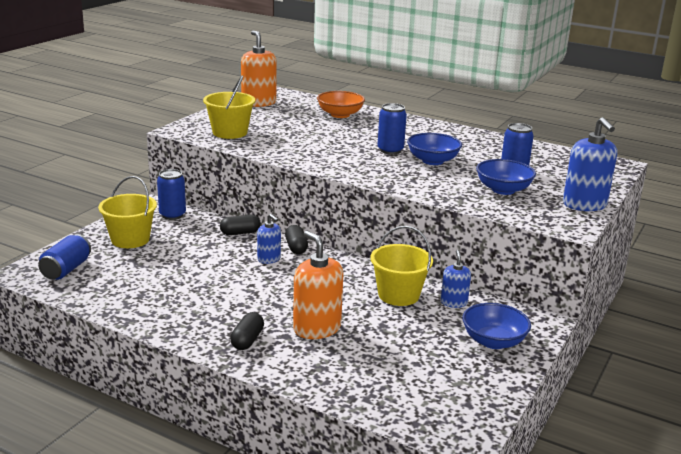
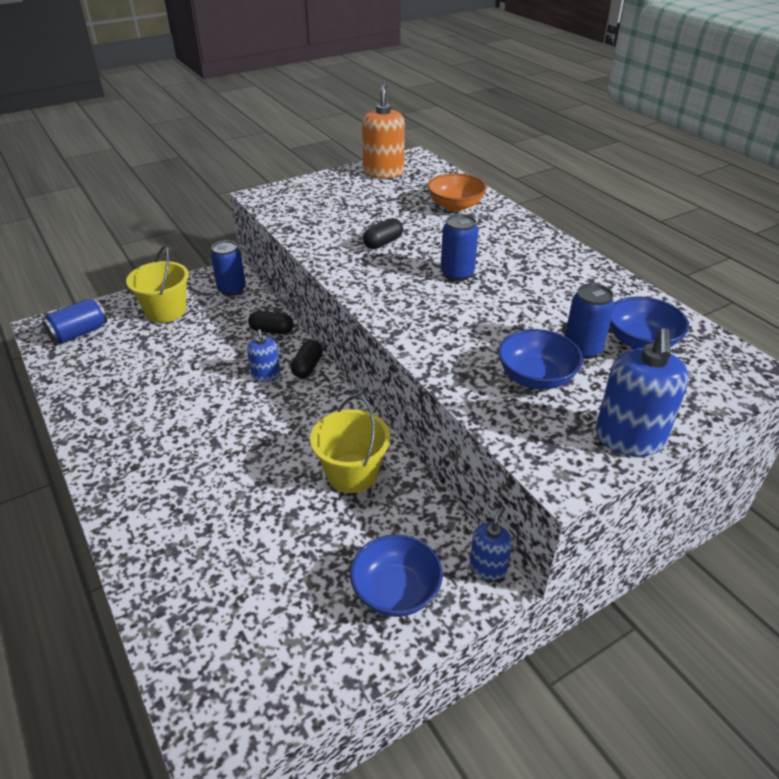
camera: 30 degrees right, 15 degrees up
(230, 132) = (308, 209): yellow bucket -> none
(247, 340) = (140, 482): black capsule -> black capsule (383, 243)
(317, 328) = (221, 491): orange soap dispenser -> none
(432, 161) = (492, 303): blue bowl -> blue bowl (641, 341)
(454, 302) = (405, 508): blue soap dispenser -> blue soap dispenser (488, 567)

